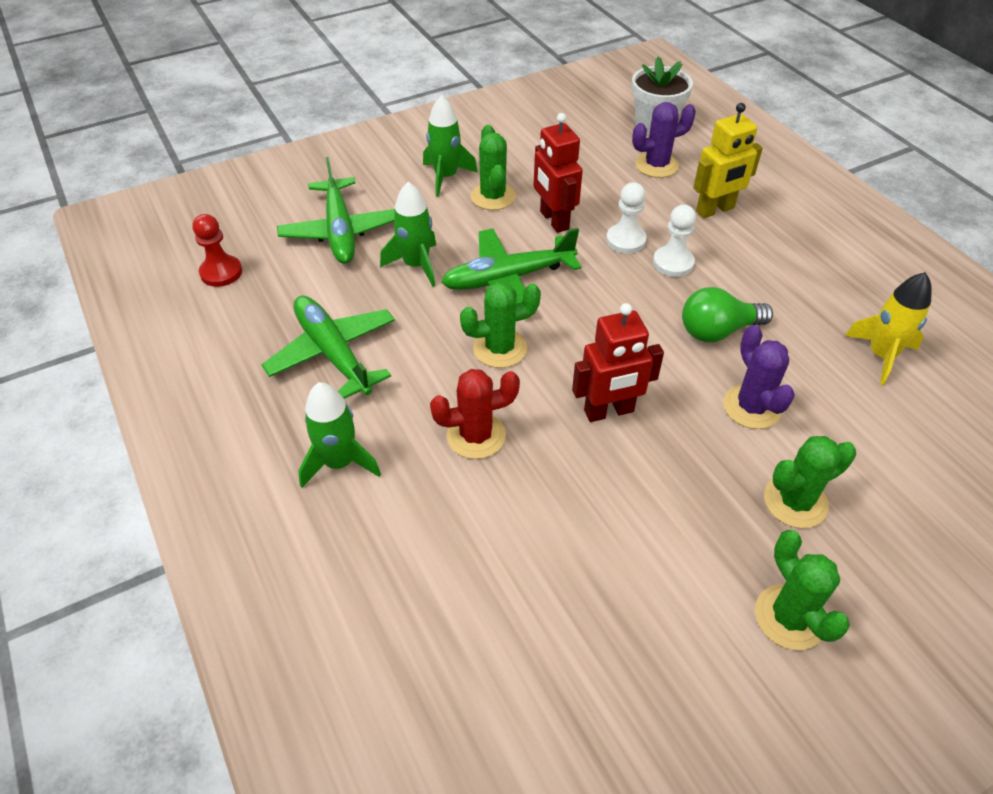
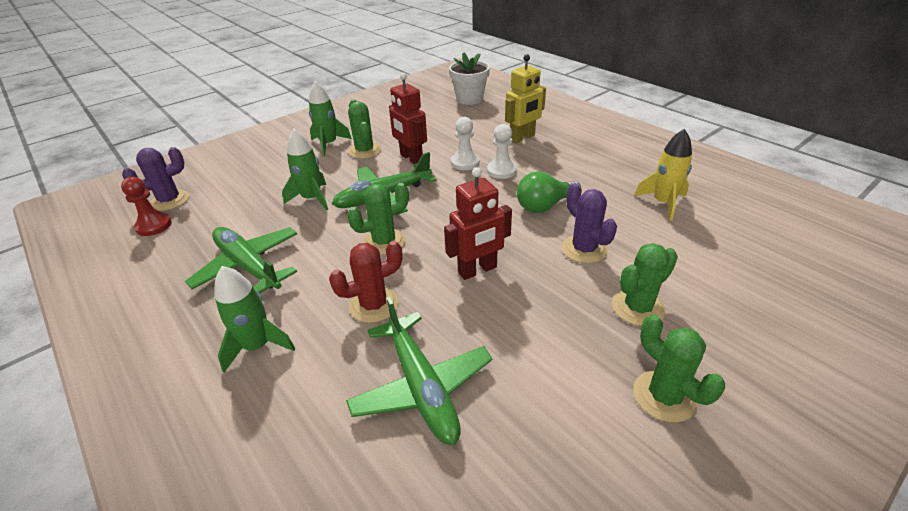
camera: 10 degrees left, 10 degrees down
(340, 231) = (251, 186): green plane -> green plane (421, 386)
(656, 165) = (476, 119): purple cactus -> purple cactus (169, 201)

